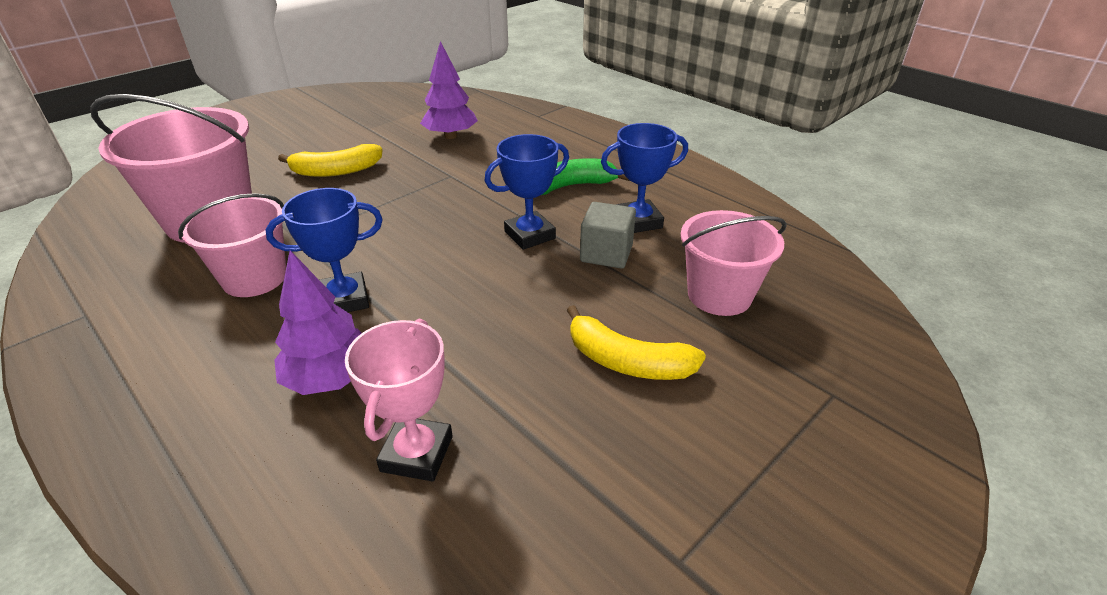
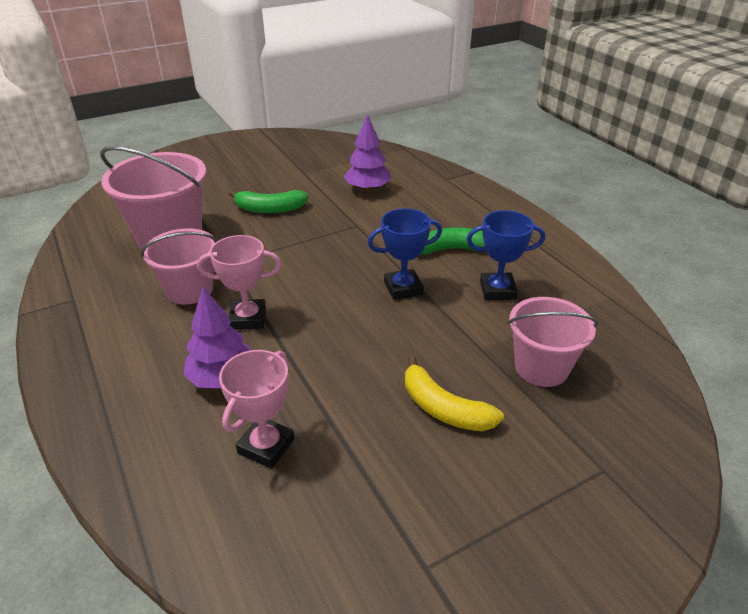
camera: 15 degrees right, 0 degrees up
(336, 171) = (270, 209): yellow banana -> green banana
(345, 299) = (248, 318): blue trophy -> pink trophy
(606, 253) = (460, 314): grey cube -> none

